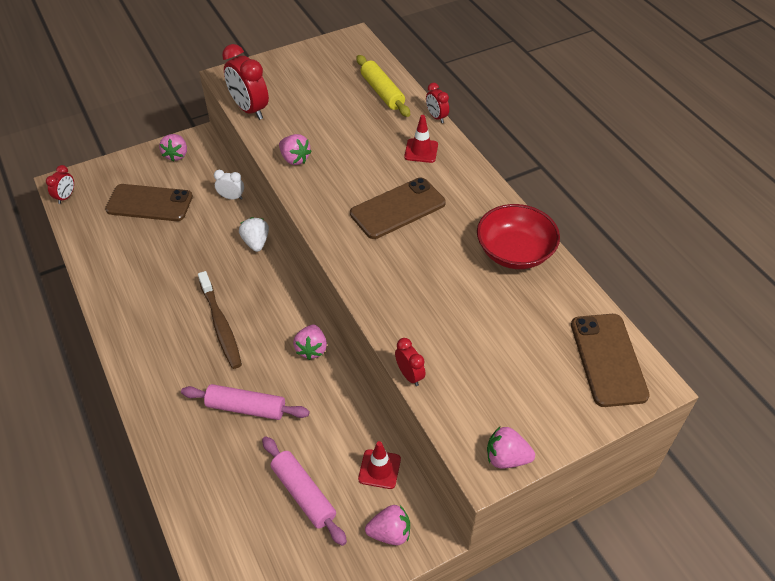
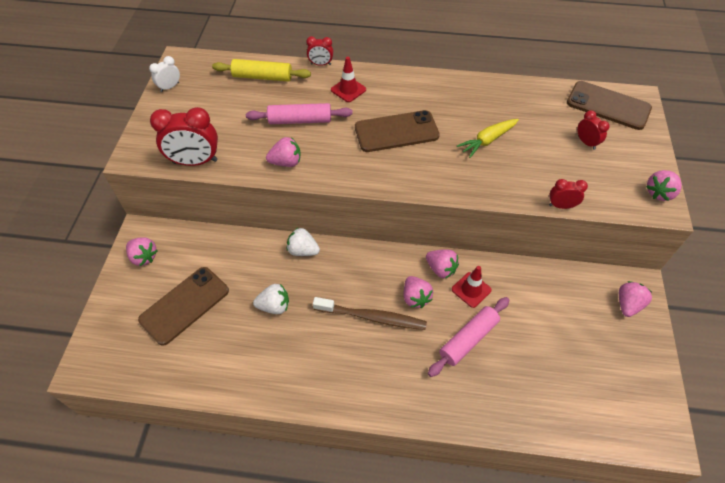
camera: 55 degrees left, 5 degrees up
(66, 197) = (107, 372): red clock -> red clock (586, 142)
(186, 255) = (274, 306): none -> white strawberry
(231, 197) = (236, 242): white clock -> white clock (170, 87)
(264, 345) = (415, 297): none -> pink strawberry
(303, 494) = (569, 340): pink rolling pin -> pink rolling pin (300, 120)
(379, 469) = (573, 283): red traffic cone -> red traffic cone (471, 290)
(397, 208) = (396, 132): brown phone -> brown phone turned 75 degrees clockwise
(449, 279) = (487, 141): none -> yellow carrot
(514, 252) = (488, 97): red bowl -> none

